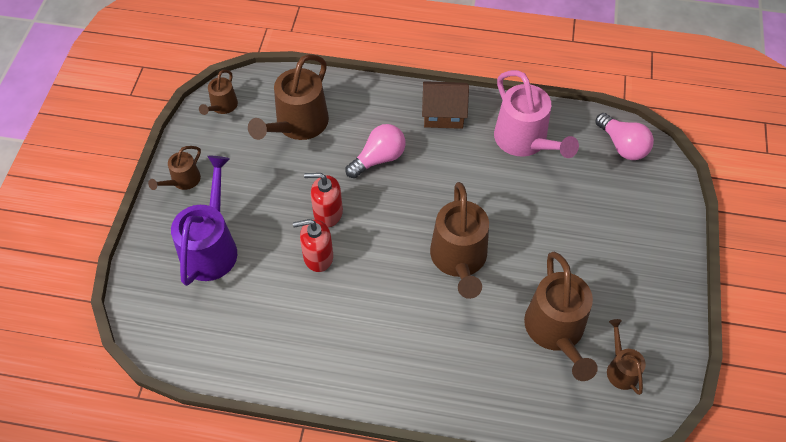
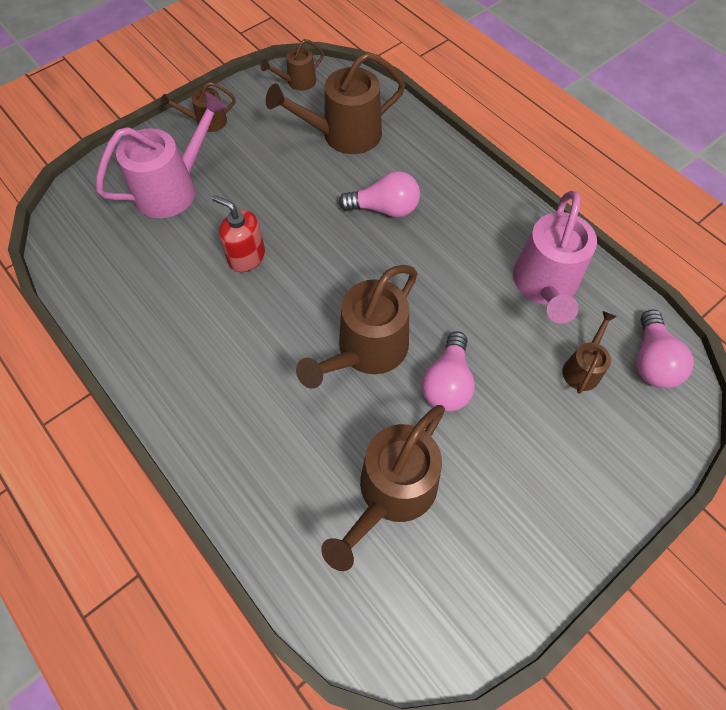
camera: 40 degrees right, 5 degrees up
(211, 247) = (173, 188): purple watering can -> pink watering can
(327, 213) = (292, 225): red soap dispenser -> none
(443, 114) = (486, 208): brown house -> none
(525, 243) = (447, 383): none -> pink light bulb
(620, 369) = (421, 587): brown watering can -> brown watering can (583, 368)

